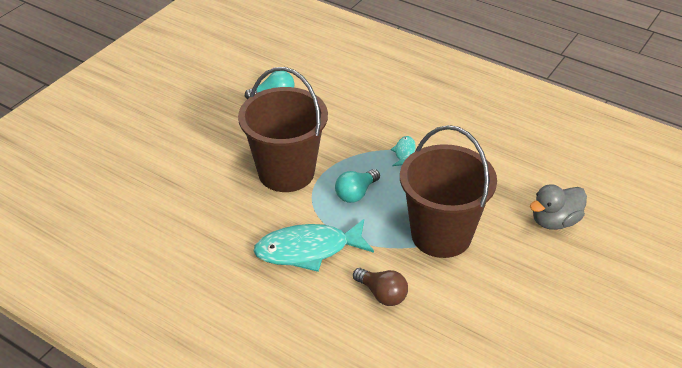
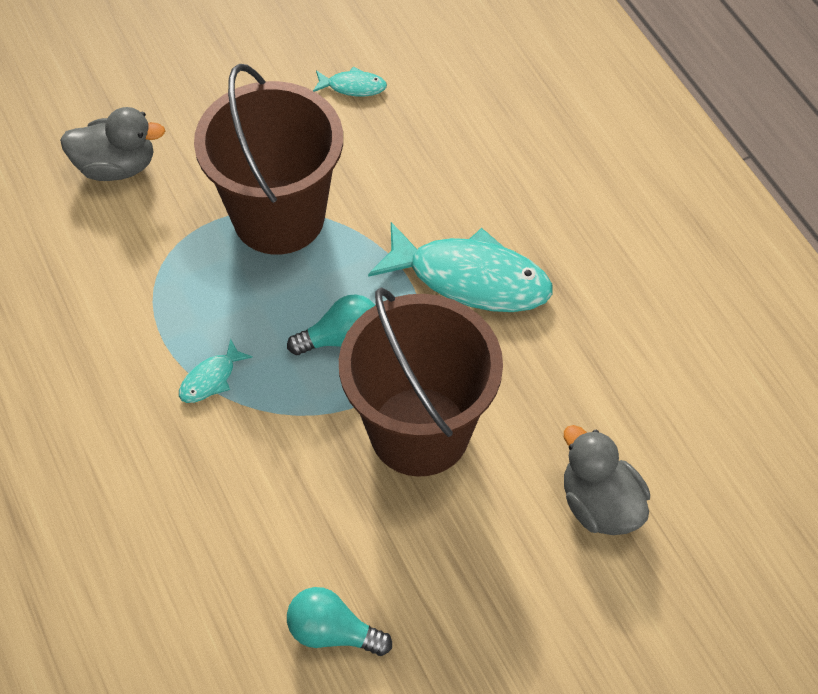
camera: 150 degrees left, 15 degrees up
(178, 179) = (600, 505): none -> grey duck
(382, 294) = (418, 175): brown light bulb -> none
(470, 333) = (353, 86): none -> turquoise fish

